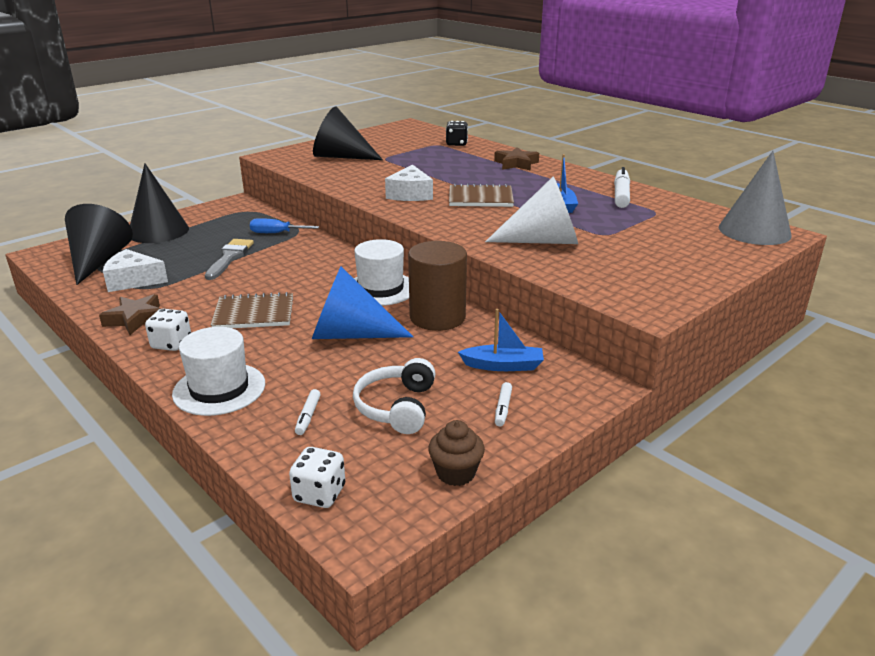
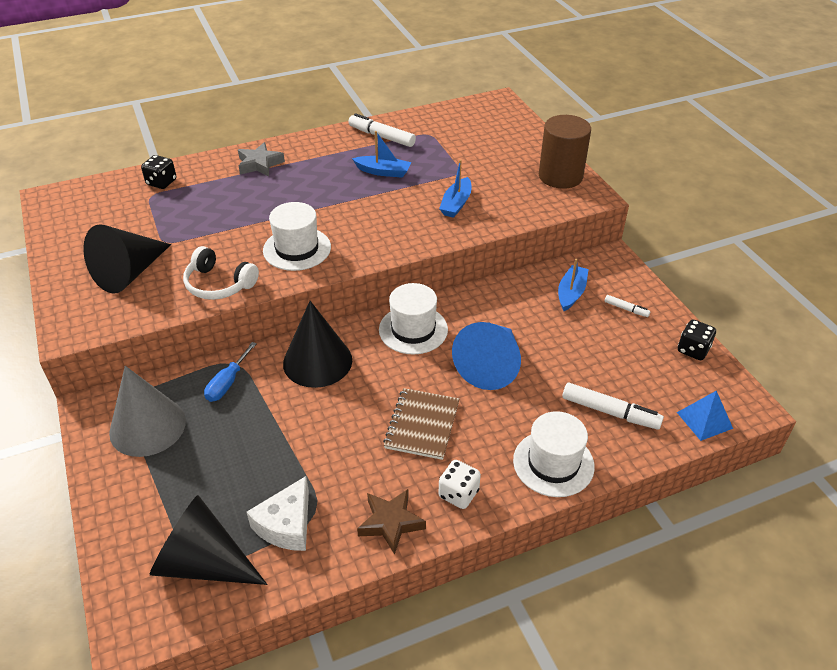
camera: 70 degrees left, 15 degrees up
(158, 231) = (140, 495): black cone -> black cone (317, 361)
(230, 257) = (272, 431): grey brush -> none
(308, 416) = (610, 412): white marker -> white marker, size x1.91
(319, 494) = (704, 420): white dice -> blue pyramid
(397, 407) = (610, 360): white headphones -> white headphones (219, 284)
(410, 194) = (297, 249): white cheese -> white hat
(437, 317) = (483, 307): brown cylinder -> brown cylinder (560, 176)
(456, 473) = (693, 350): brown cupcake -> black dice
(480, 198) = (338, 209): brown notebook -> none
(516, 164) = (259, 164): brown star -> grey star
(543, 241) = (456, 204): white cone -> blue boat
(754, 231) = (488, 109): grey cone -> grey cone (147, 426)

